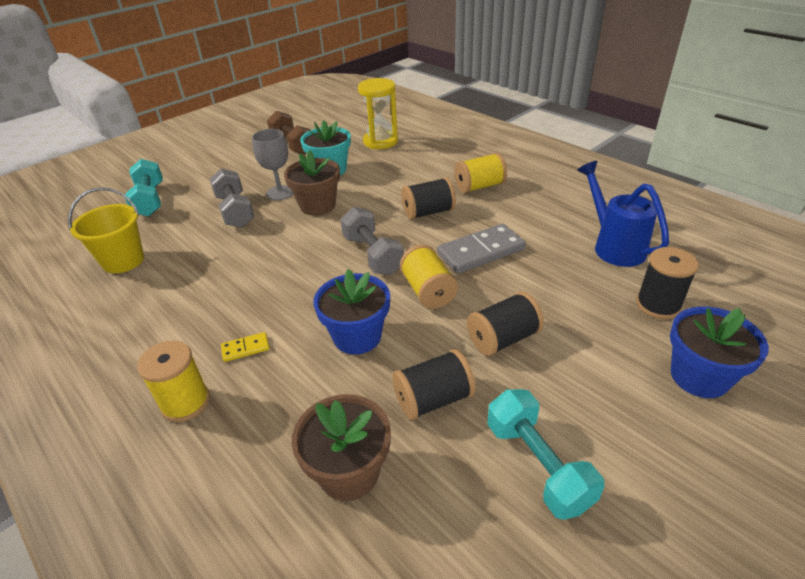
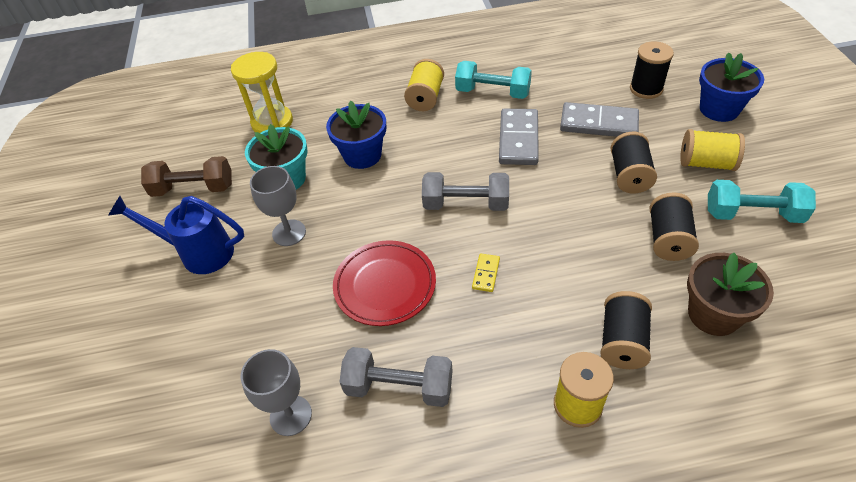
camera: 55 degrees left, 10 degrees up
(123, 261) = (291, 415): yellow bucket -> grey goblet
(150, 200) = (171, 359): turquoise dumbbell -> turquoise dumbbell (492, 92)
(235, 211) = (286, 282): grey dumbbell -> grey dumbbell (399, 387)
(245, 348) = (533, 338): yellow domino -> yellow domino (486, 274)
(257, 251) = (385, 285): none -> red plate
(317, 205) = (346, 212): brown flower pot -> none
(357, 336) = (570, 256): blue flower pot -> blue flower pot (362, 155)
(428, 212) = (434, 144): black spool -> black spool (622, 341)
(428, 291) = (544, 191): yellow spool -> yellow spool (706, 163)
(559, 291) = (598, 123): none -> grey domino
(613, 246) = (569, 73): blue watering can -> blue watering can (198, 252)

